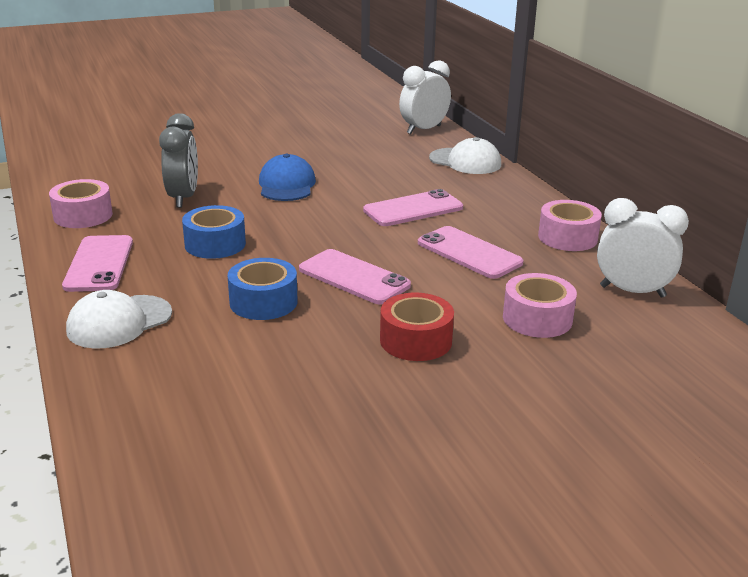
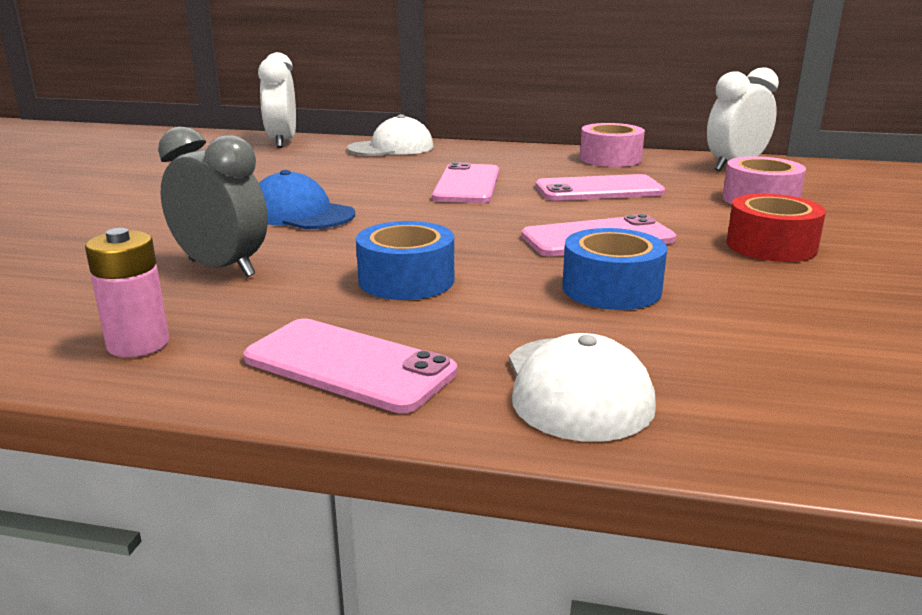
camera: 55 degrees left, 5 degrees down
(83, 215) = (138, 344): pink tape -> pink battery

